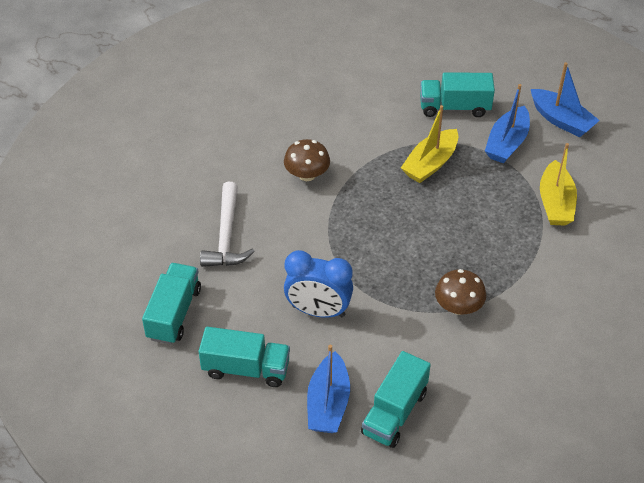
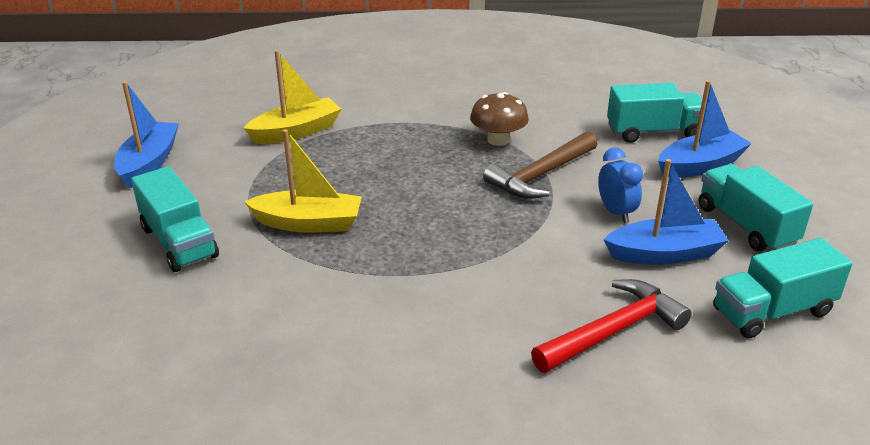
camera: 125 degrees left, 15 degrees down
(226, 236) = (613, 331): white hammer -> red hammer
(307, 174) = (428, 312): brown mushroom -> none
(318, 311) = (616, 212): blue clock -> blue clock, size x0.62
(392, 301) = (540, 175): none -> brown hammer
(507, 143) = (222, 185): blue boat -> blue boat (664, 254)

